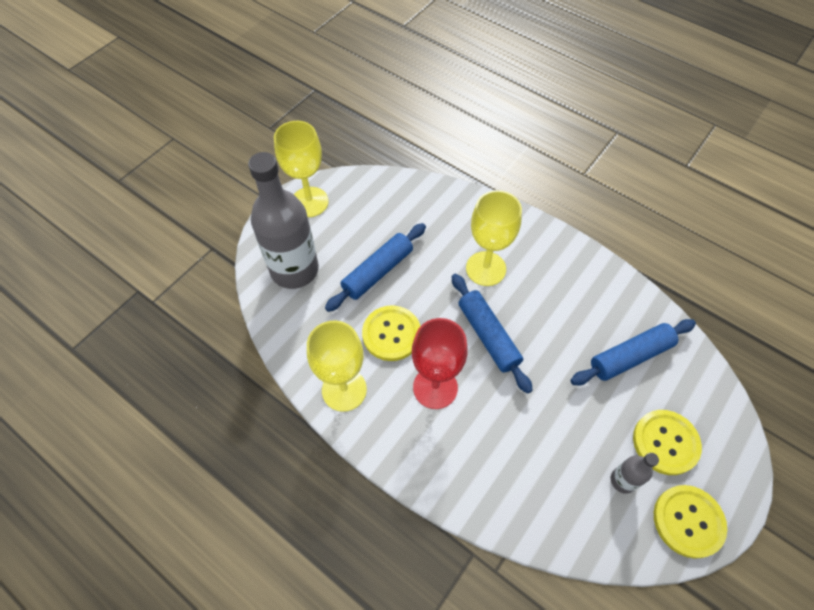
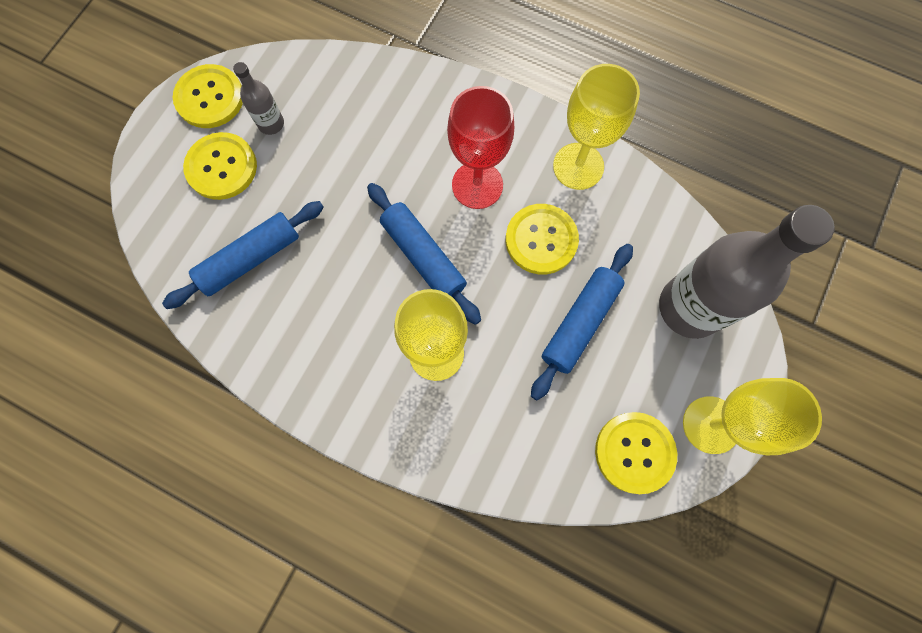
camera: 170 degrees right, 15 degrees up
(364, 195) = (634, 452): none -> yellow button

